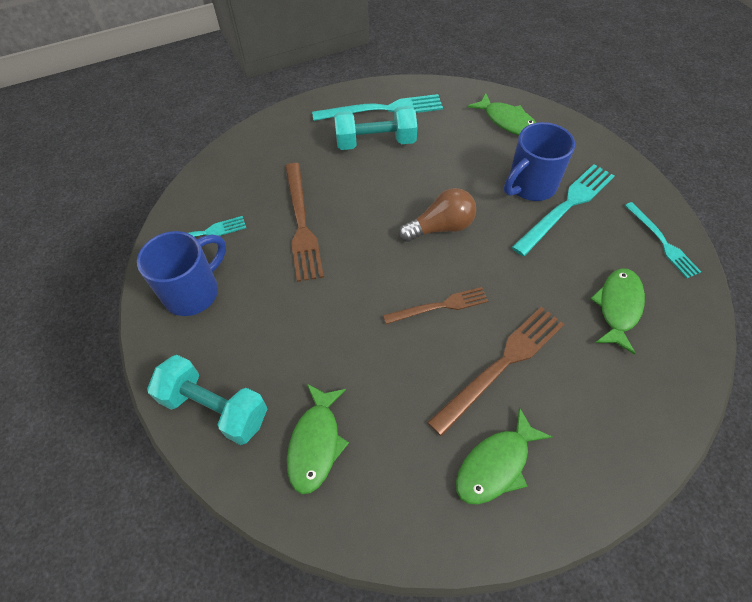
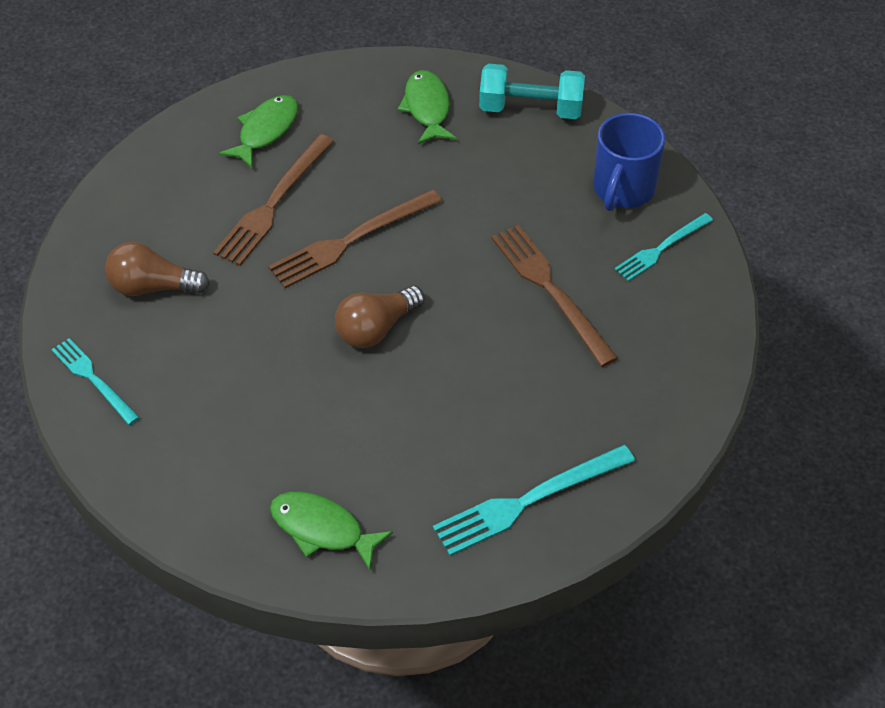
camera: 160 degrees right, 5 degrees down
(375, 142) = (512, 434): turquoise dumbbell -> none
(439, 306) = (351, 240): brown fork -> brown fork, size x1.58
(530, 186) = (270, 418): blue mug -> none
(566, 206) = (218, 398): turquoise fork -> none
(618, 307) = (153, 287): green fish -> brown light bulb

